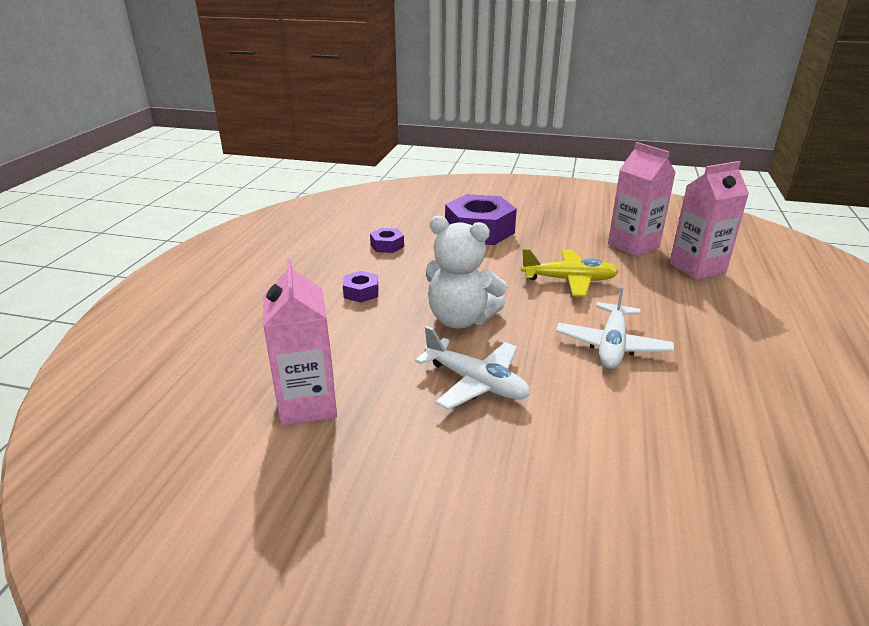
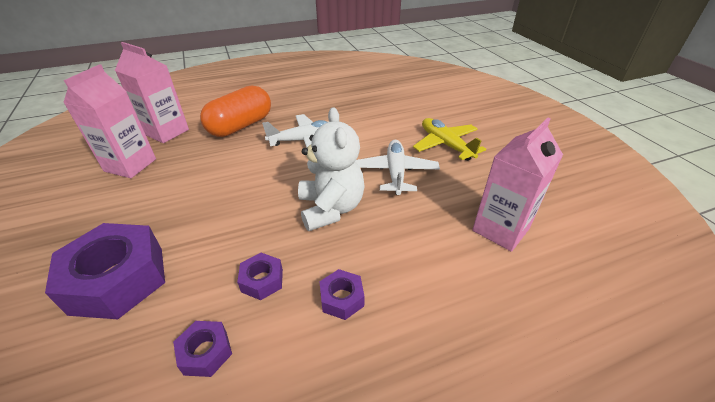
camera: 125 degrees left, 10 degrees up
(417, 270) = (262, 280): none -> purple nut
(569, 280) = (222, 178): yellow plane -> yellow plane (445, 145)
(686, 311) = (240, 126): none -> orange capsule

